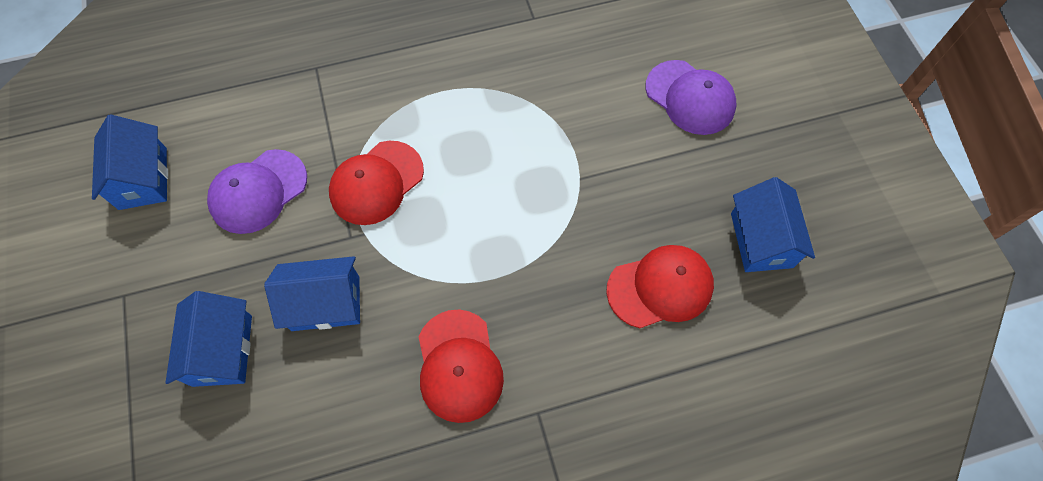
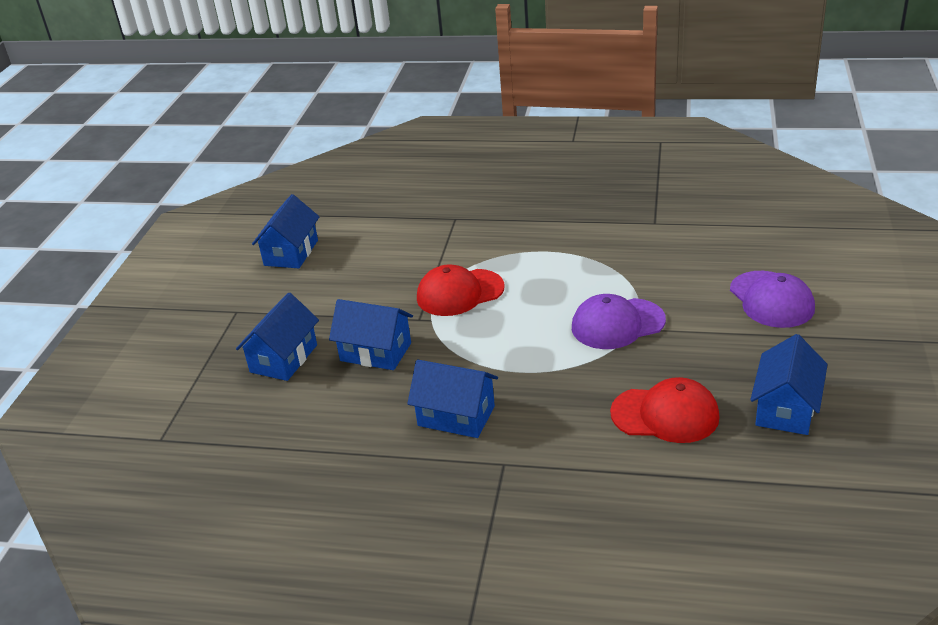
camera: 30 degrees right, 30 degrees down
(258, 191) = (367, 278): purple cap -> purple cap (617, 324)
(459, 365) = (456, 416): red cap -> blue house

